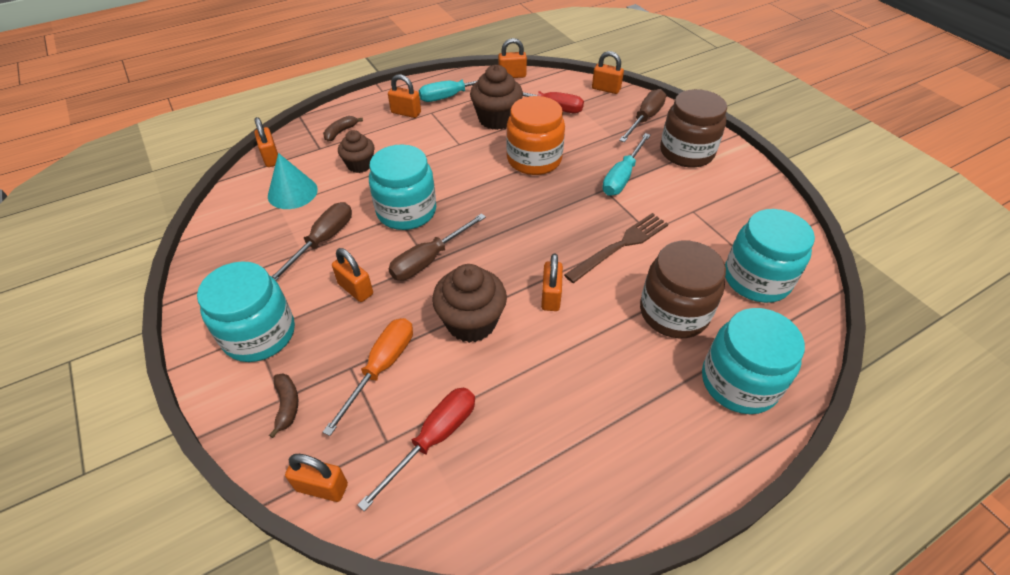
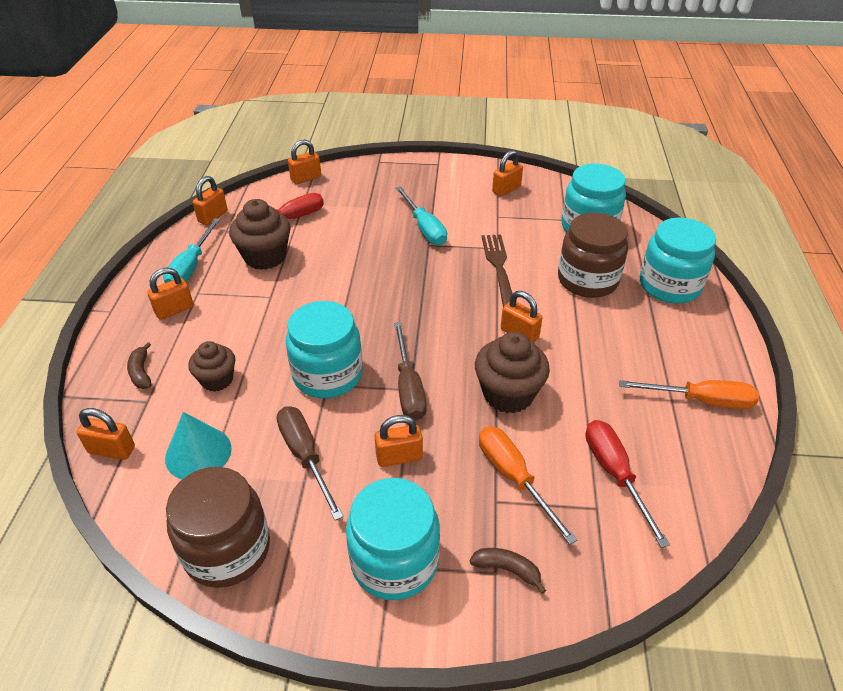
camera: 55 degrees left, 5 degrees down
(322, 487) = (617, 575): orange padlock -> orange padlock (506, 189)
(534, 159) = (348, 262): orange jar -> none
(586, 477) = (701, 401): none -> orange screwdriver
(645, 119) = (369, 180): brown screwdriver -> none
(686, 152) = (432, 184): brown jar -> brown jar (227, 549)

